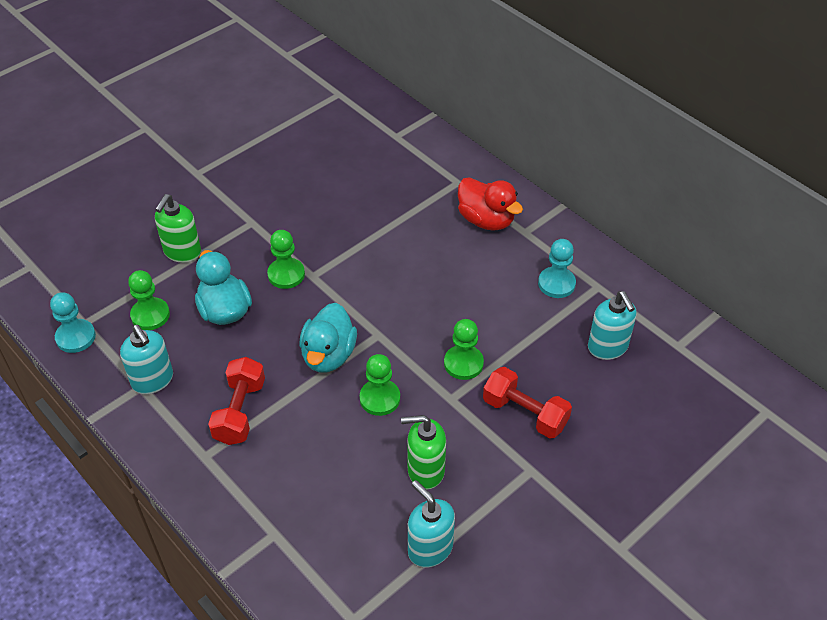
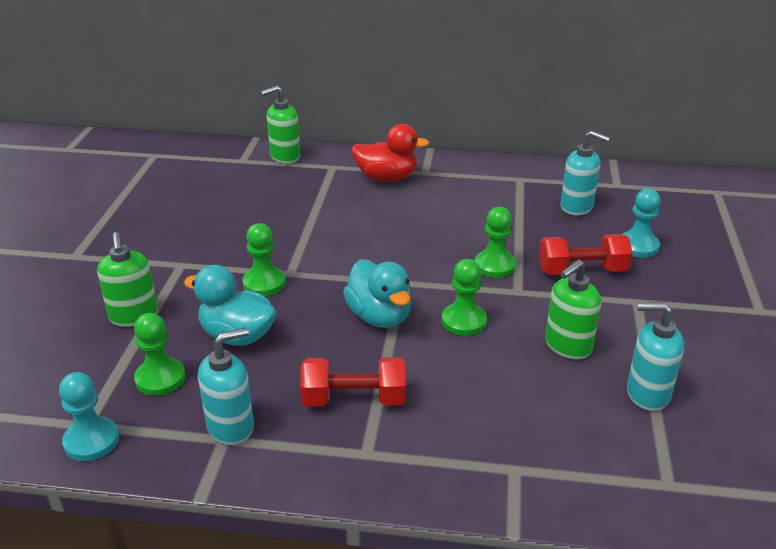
camera: 40 degrees left, 15 degrees down
(153, 380) = (231, 426): turquoise soap dispenser -> turquoise soap dispenser turned 45 degrees counterclockwise
(240, 411) = (354, 399): red dumbbell -> red dumbbell turned 60 degrees counterclockwise
(432, 150) = (285, 157): none -> green soap dispenser
(556, 283) = (490, 190): turquoise pawn -> turquoise pawn (638, 246)

